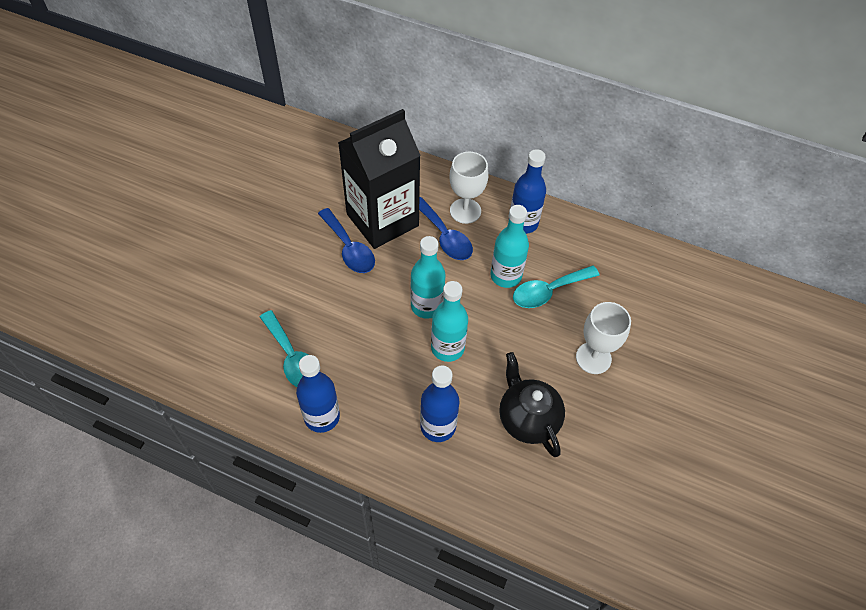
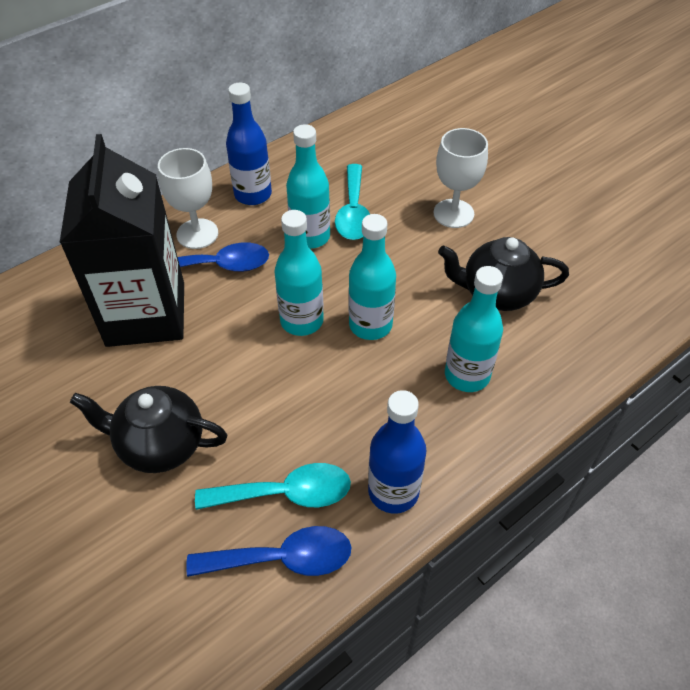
camera: 60 degrees left, 5 degrees down
(294, 278) = (160, 445): none -> black teapot
(349, 248) = (161, 365): blue spoon -> blue spoon (282, 558)
(438, 426) = (467, 375): blue bottle -> turquoise bottle

